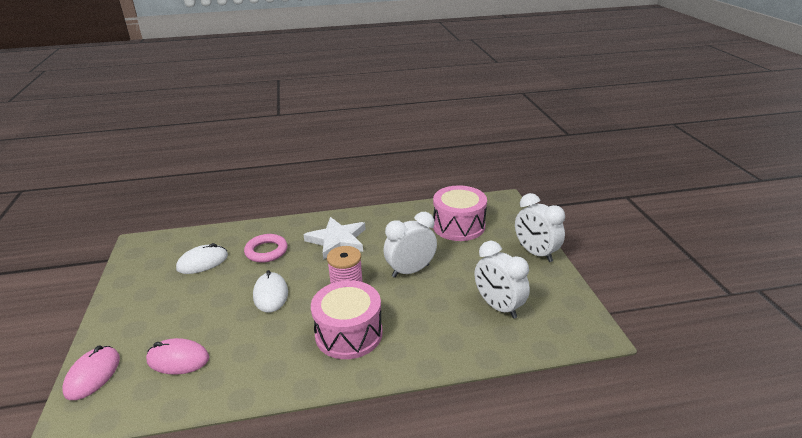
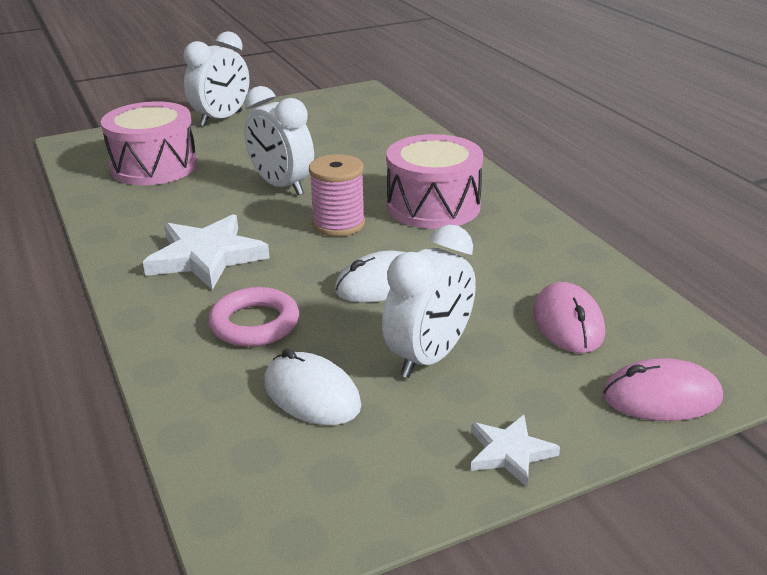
camera: 105 degrees left, 0 degrees up
(116, 310) = (510, 453): none -> white star
(498, 307) = (339, 131): white clock -> white clock (429, 357)

